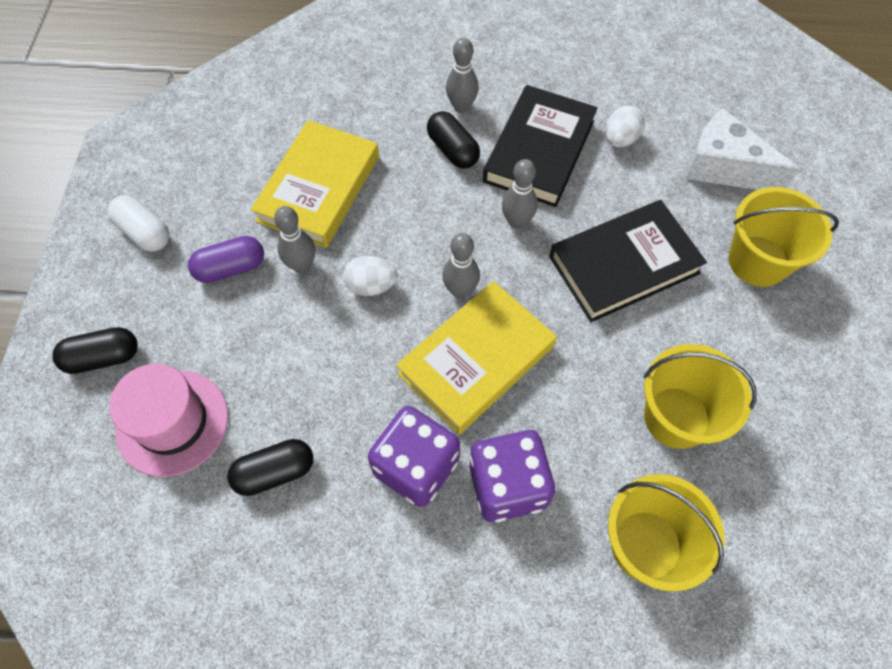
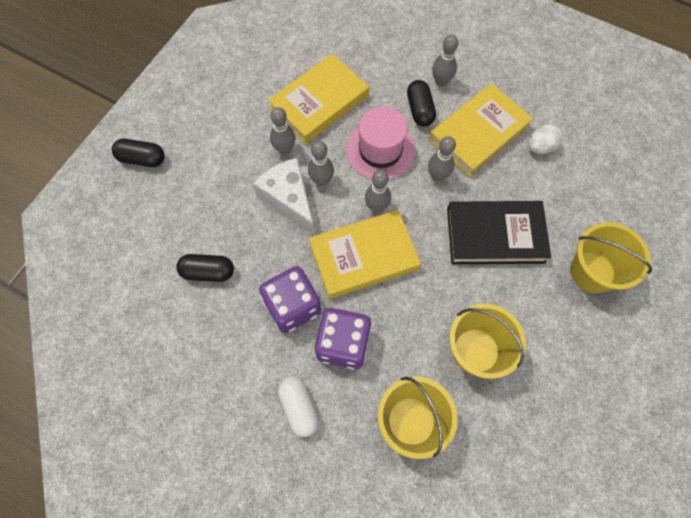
camera: 25 degrees right, 5 degrees up
(144, 232) = (200, 89): white capsule -> white capsule (299, 407)
(172, 422) = (163, 215): pink hat -> pink hat (380, 150)
(230, 268) = (241, 133): purple capsule -> none
(371, 286) = (321, 180): white egg -> grey bowling pin
(539, 151) = (478, 133): black book -> yellow book
(723, 167) = (605, 196): white cheese -> white cheese (289, 200)

